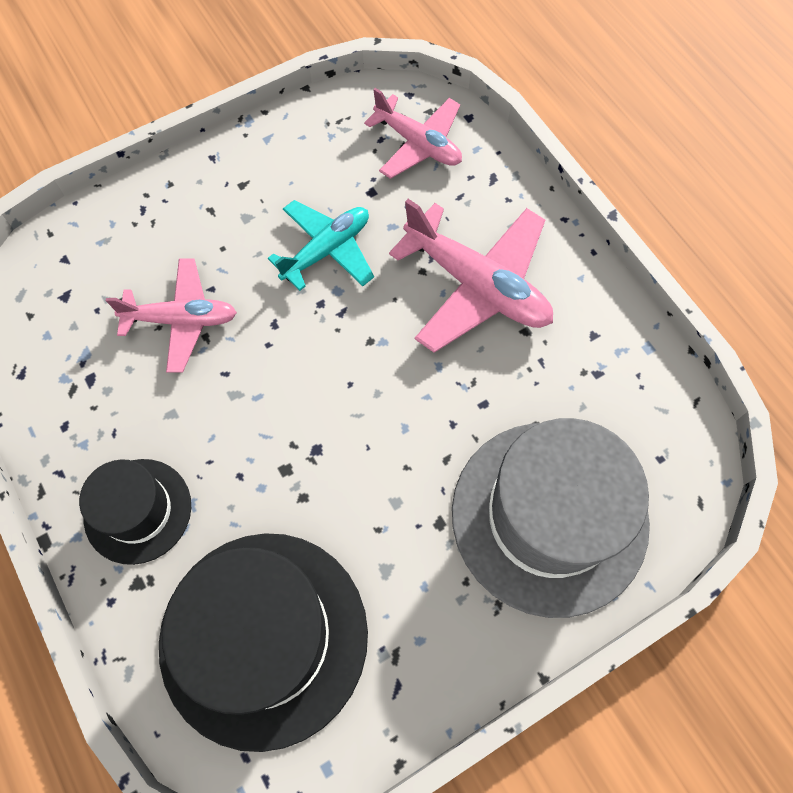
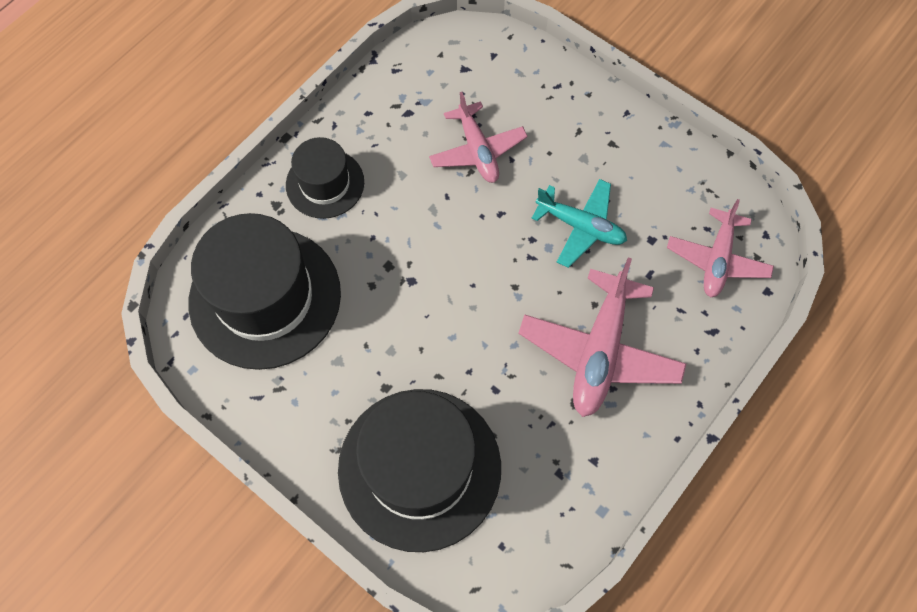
camera: 70 degrees right, 0 degrees up
(549, 516) = (419, 468): grey hat -> black hat

